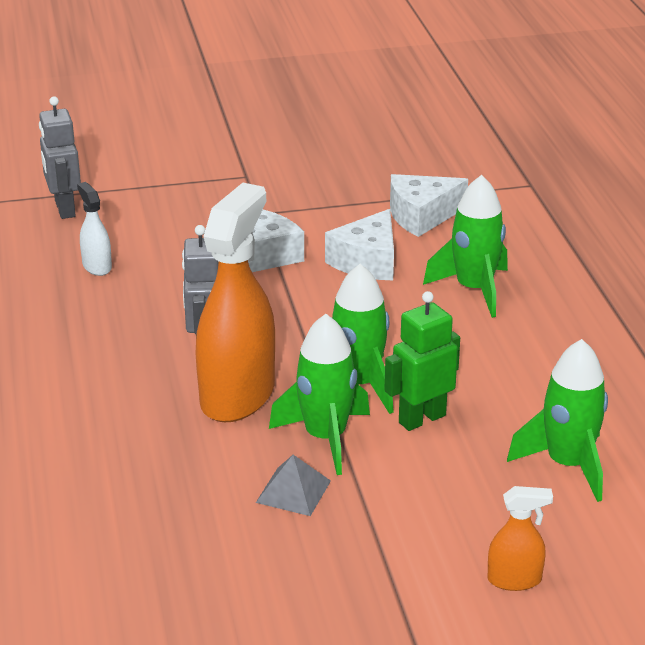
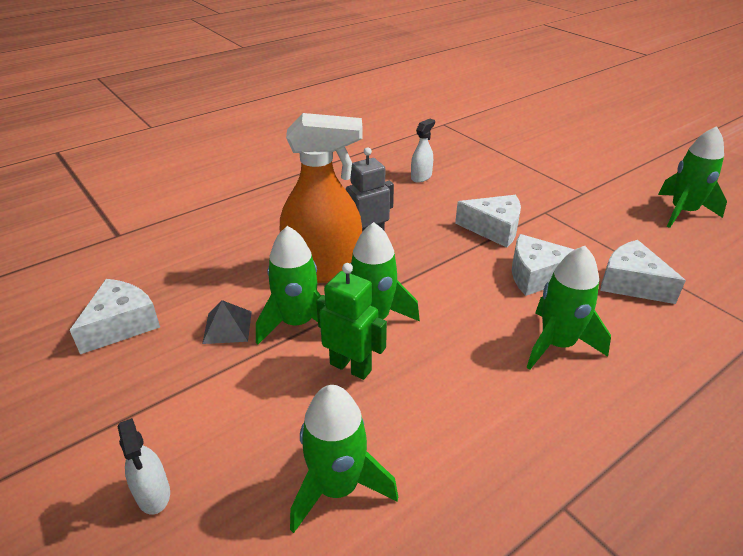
camera: 65 degrees right, 5 degrees up
(64, 209) = (469, 149): grey robot -> none
(223, 578) = (122, 325): none -> white cheese
(336, 138) = (682, 212): none -> green rocket
(514, 580) = (153, 494): orange spray bottle -> white spray bottle

